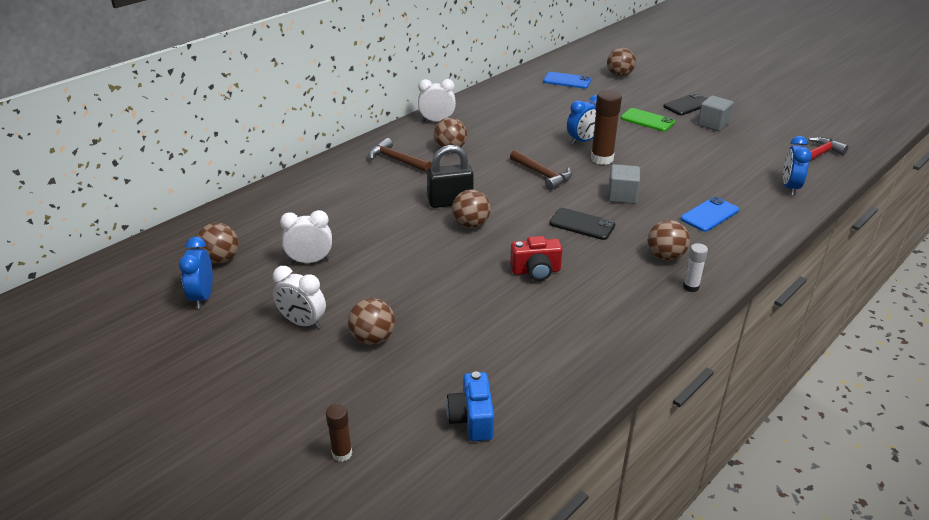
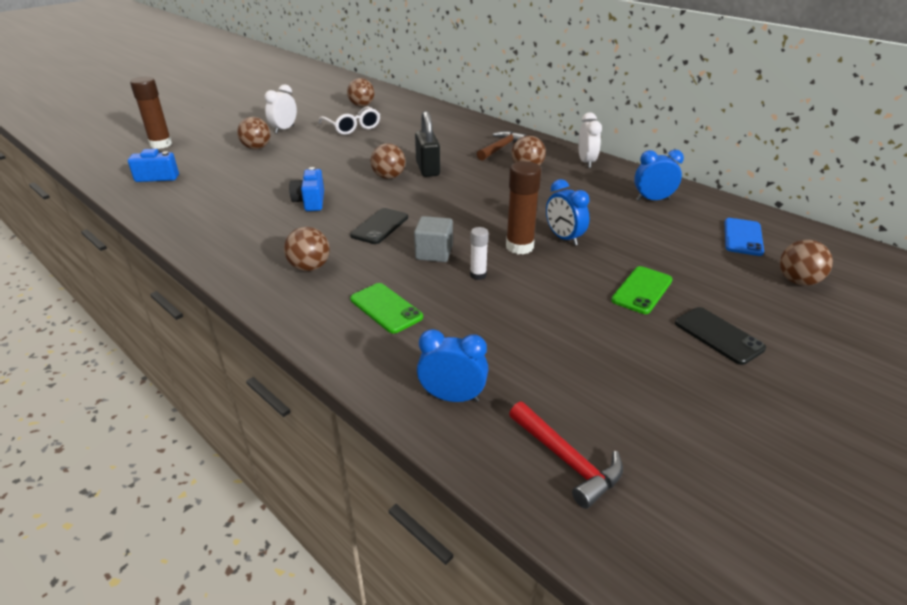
camera: 90 degrees right, 0 degrees up
(202, 297) = (323, 105): blue clock -> blue clock (653, 199)
(310, 261) = (352, 127): white clock -> white glasses
(342, 453) = (161, 144): brown glue stick -> brown glue stick, size x1.81
(536, 271) = (310, 202): red camera -> blue camera
(542, 175) = (478, 211): brown hammer -> none
(691, 287) = (253, 276): white glue stick -> white glue stick (478, 275)
(709, 215) = (386, 308): blue phone -> green phone
(713, 124) = (654, 352): grey cube -> none

